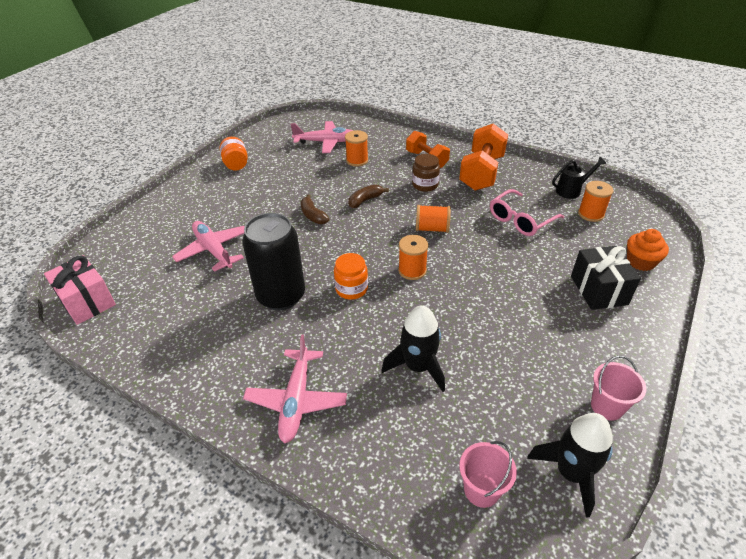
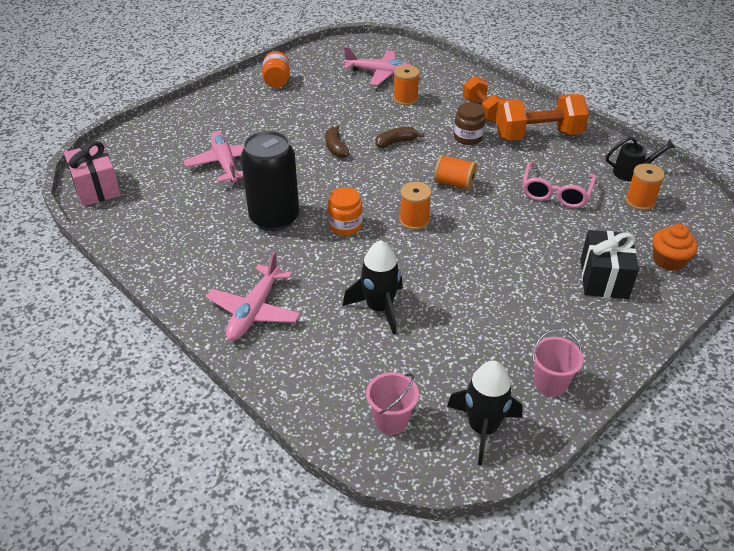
camera: 15 degrees right, 0 degrees up
(482, 173) = (538, 135): orange dumbbell -> orange dumbbell turned 45 degrees clockwise
(520, 220) = (555, 193): pink glasses -> pink glasses turned 45 degrees counterclockwise

